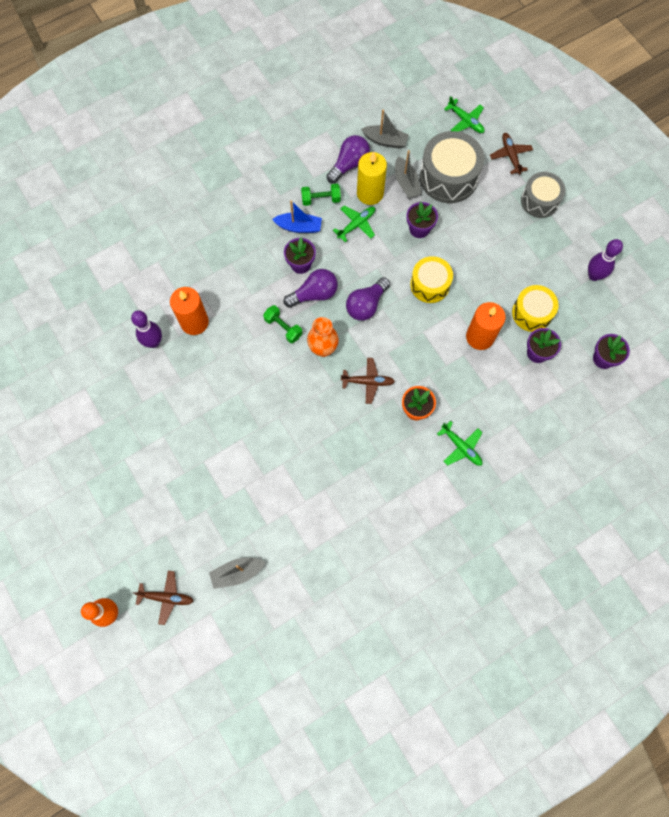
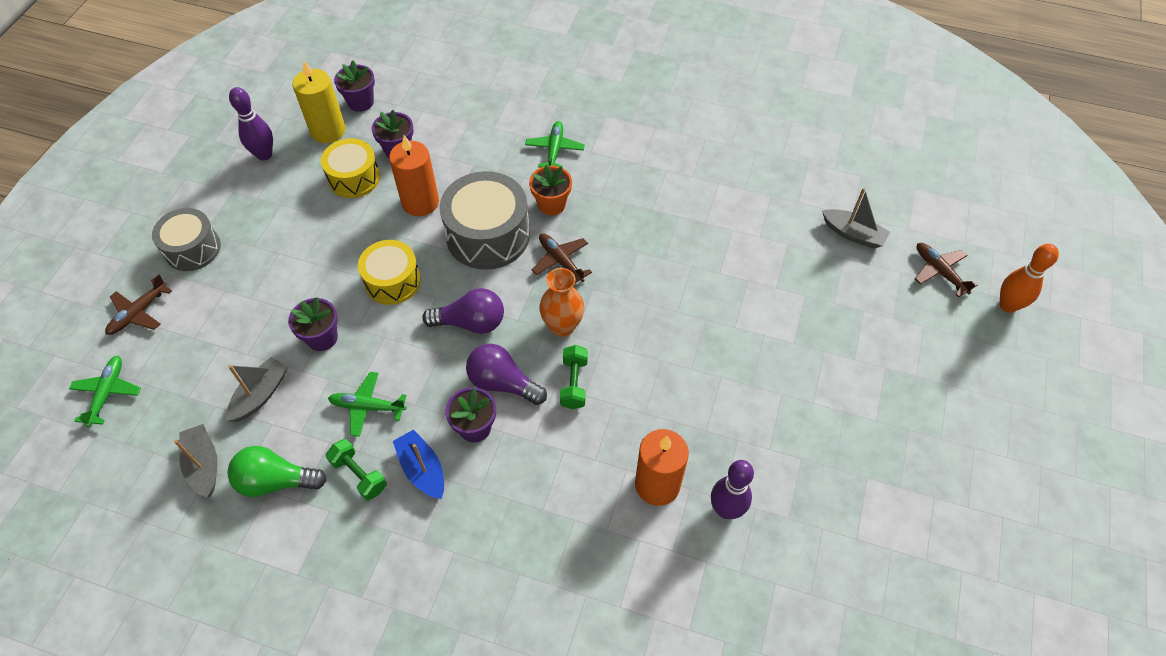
camera: 130 degrees left, 15 degrees down
(349, 164) = (276, 481): purple light bulb -> green light bulb
(370, 193) = (307, 424): yellow candle -> yellow candle (328, 131)
(448, 177) = (218, 356): grey drum -> grey drum (488, 235)

